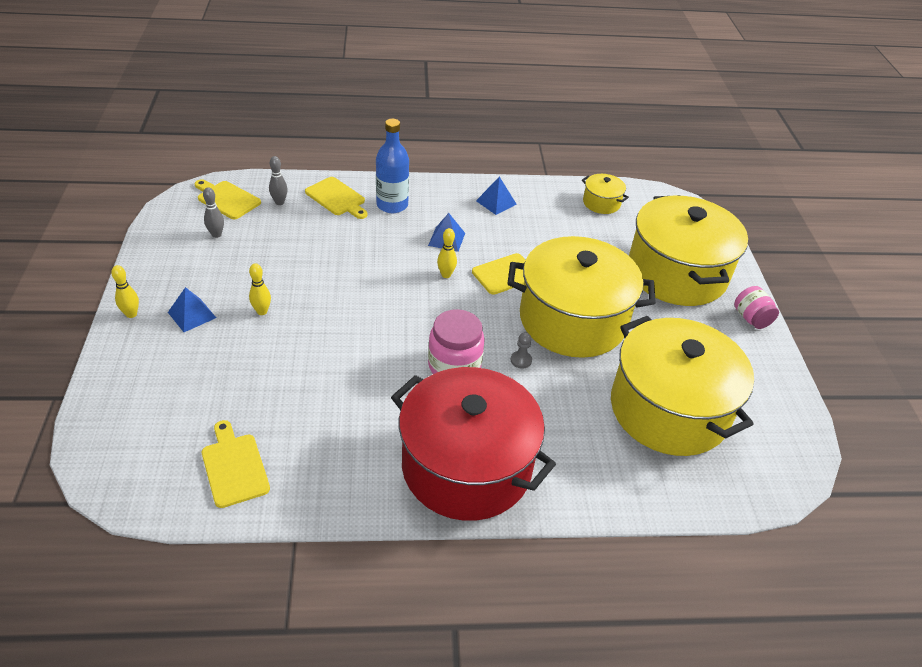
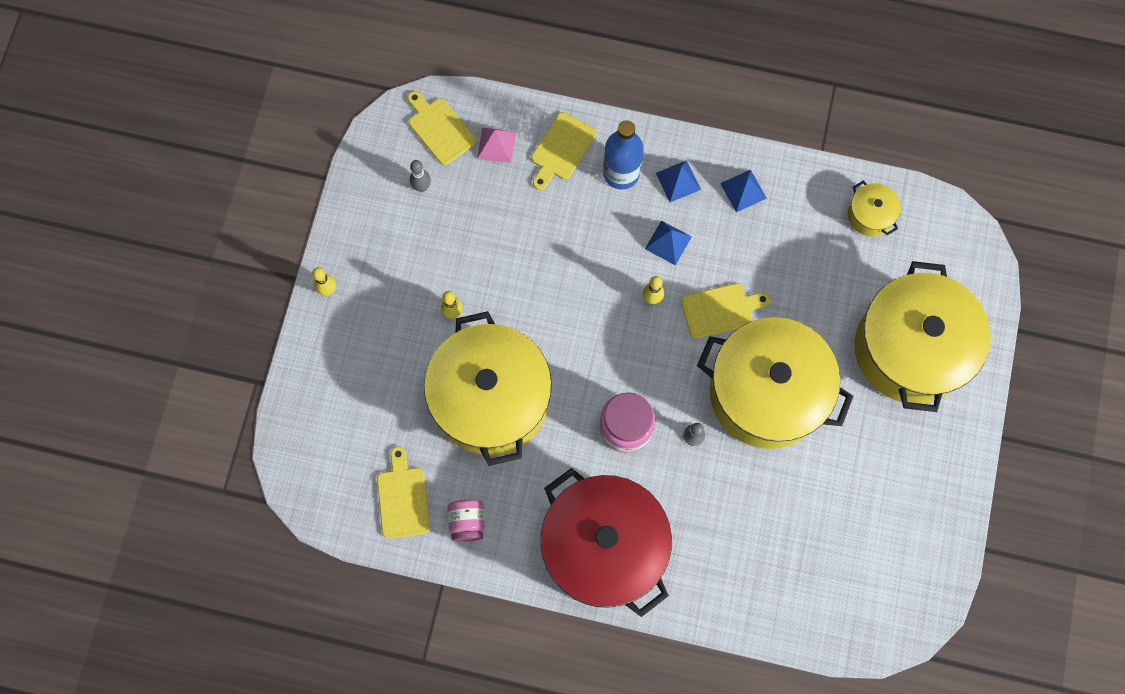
camera: 20 degrees right, 30 degrees up
(192, 315) = (385, 303): blue pyramid -> blue pyramid (678, 181)
(279, 202) = (496, 145): grey bowling pin -> pink pyramid
(337, 198) = (561, 149): yellow cutting board -> yellow cutting board turned 60 degrees clockwise
(669, 409) = (818, 529): yellow pot -> yellow pot (491, 399)
(751, 318) = (963, 433): pink jar -> pink jar (467, 522)

